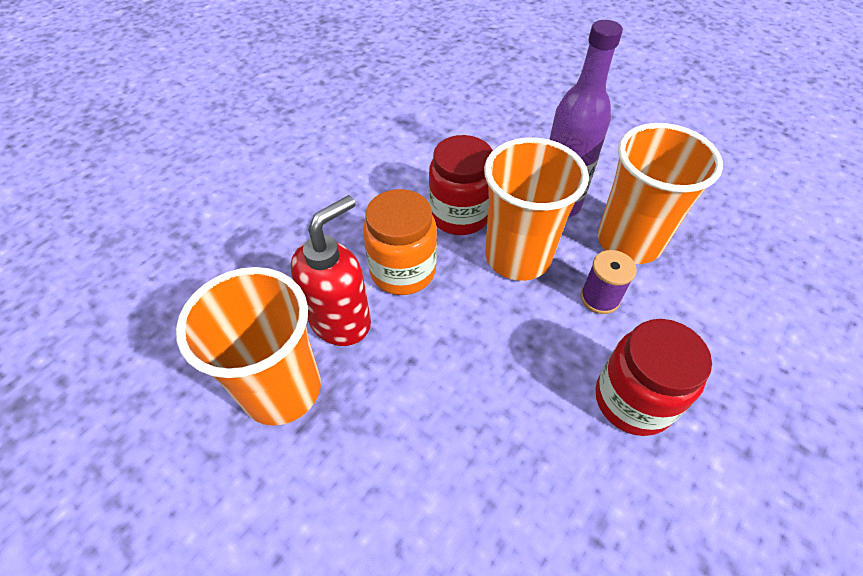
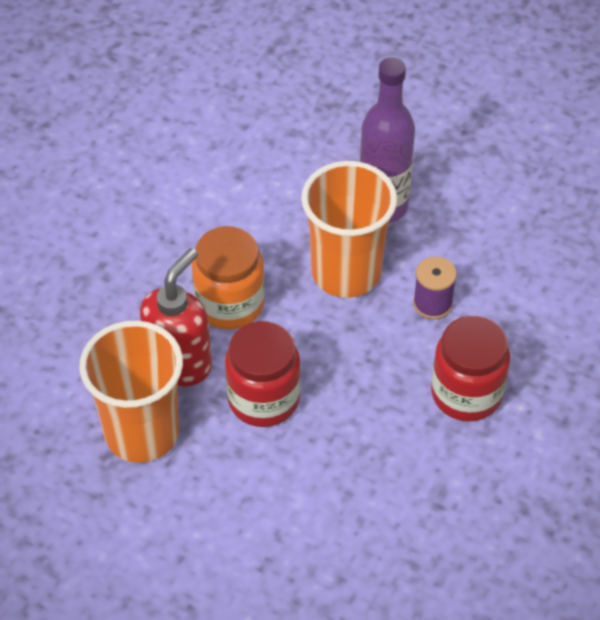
camera: 10 degrees left, 0 degrees up
(459, 215) = (278, 234): red jar -> red jar (263, 399)
(629, 241) = (460, 239): orange cup -> none

